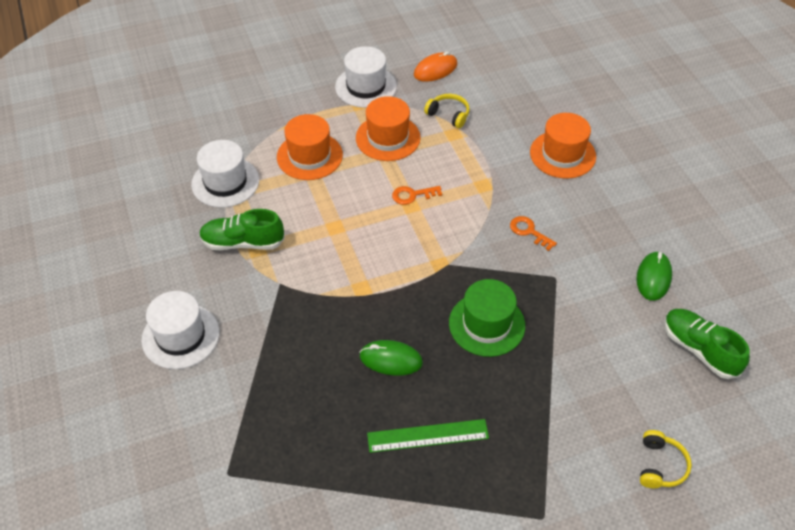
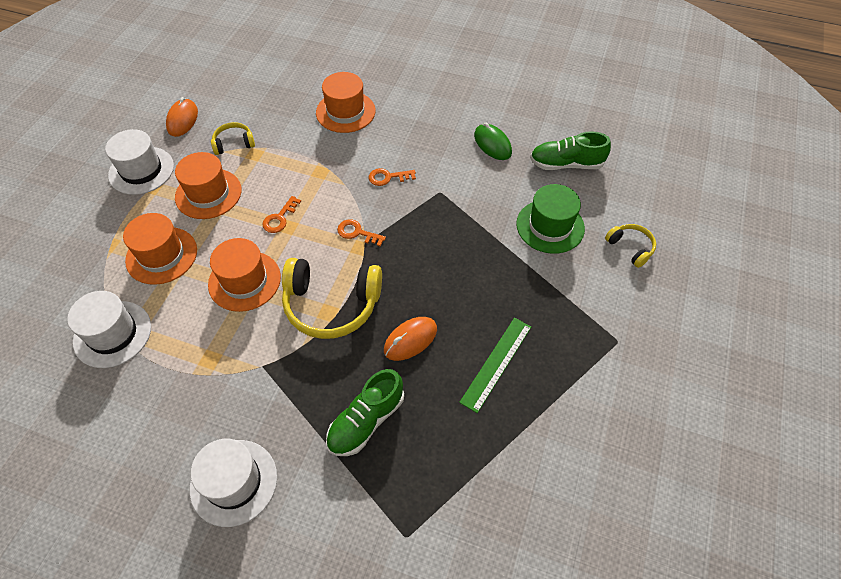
camera: 50 degrees left, 5 degrees up
(243, 242) = (191, 365): green shoe -> green shoe (366, 421)
(337, 218) = (244, 281): none -> orange hat
(370, 285) = (331, 305): none -> yellow headphones
(391, 360) = (410, 340): green mouse -> orange mouse
(452, 252) = (357, 233): none -> orange key
(486, 324) = (438, 258): green hat -> green hat (550, 226)

